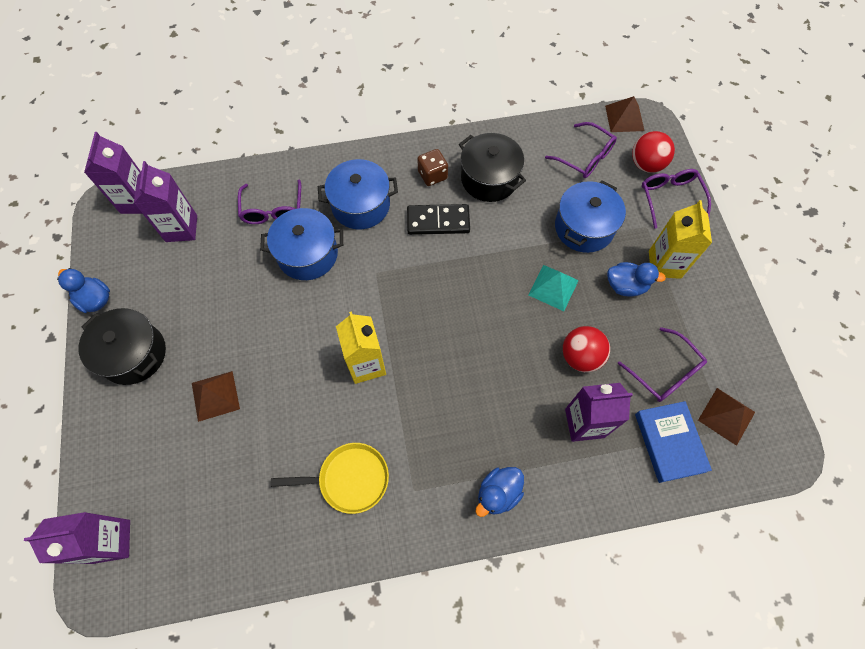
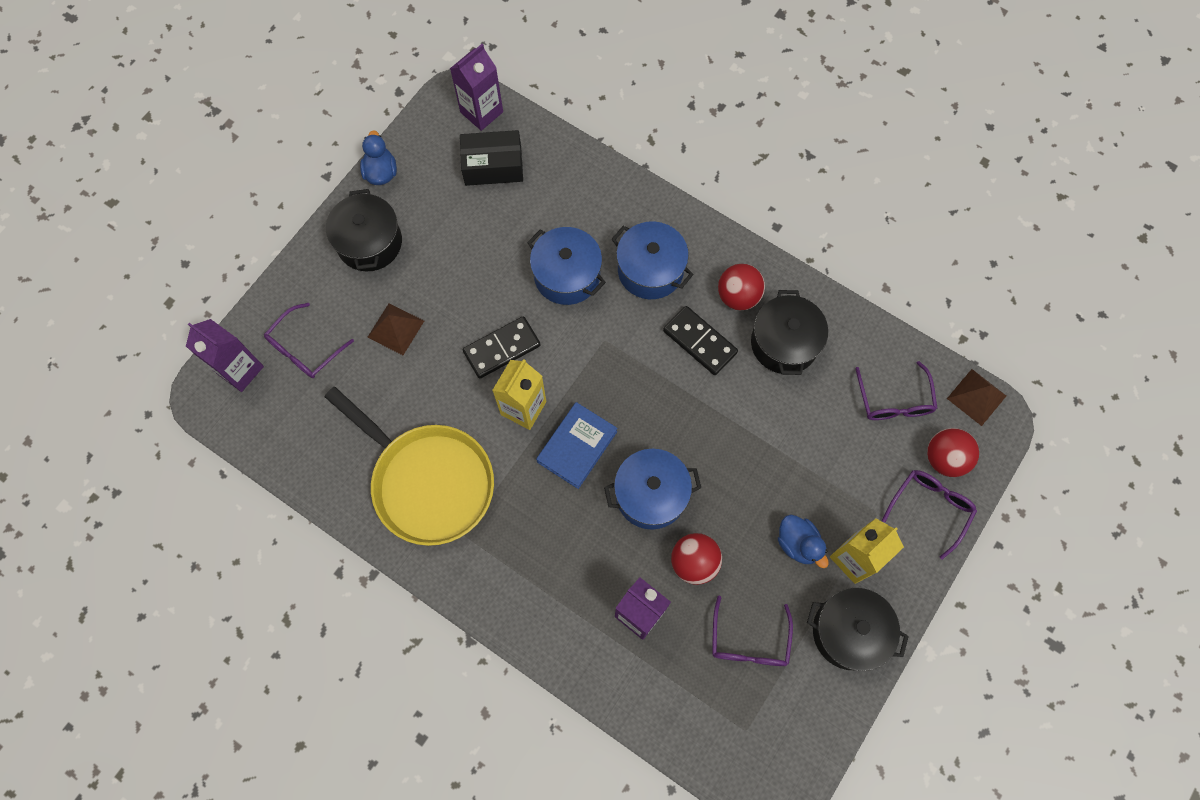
camera: 45 degrees right, 5 degrees up
(181, 228) = (493, 166): purple carton -> black box
(272, 209) = (577, 211): purple glasses -> purple glasses (305, 348)
(310, 339) = (502, 349): none -> black domino
(349, 479) = (428, 481): yellow pan -> yellow pan, size x1.77
(432, 175) = (738, 296): brown dice -> red ball
(498, 493) = (520, 597): blue duck -> none
(553, 287) = (734, 486): turquoise pyramid -> none
(584, 227) = (819, 461): blue pot -> blue pot (651, 494)
(669, 442) = (689, 694): blue book -> blue book (577, 446)
(709, 309) = (848, 632): none -> black pot
(726, 416) = (759, 723): brown pyramid -> none

